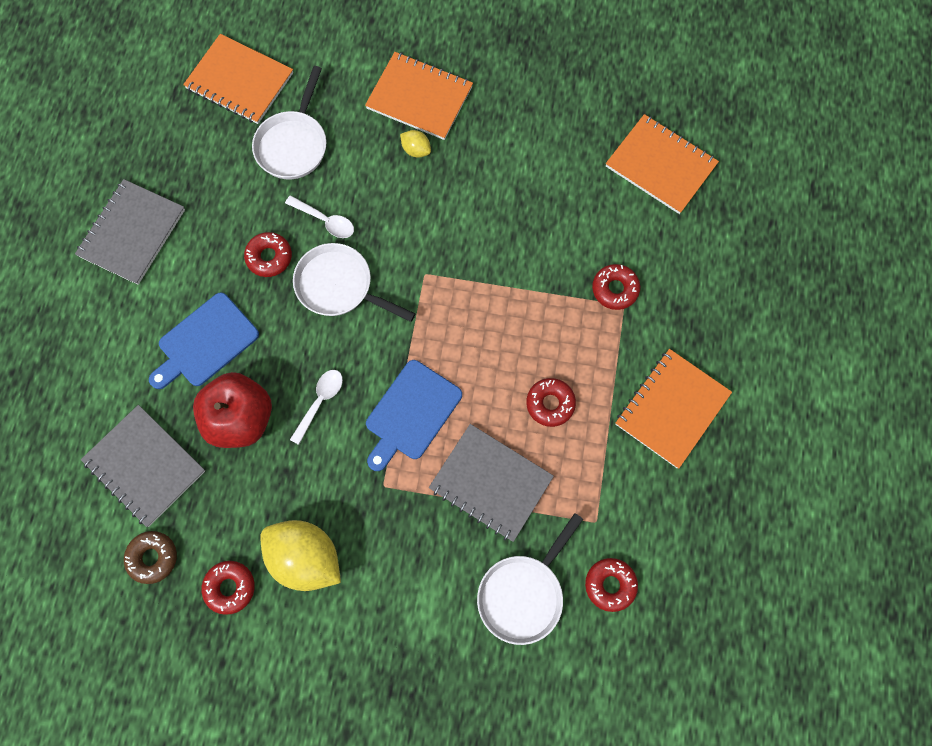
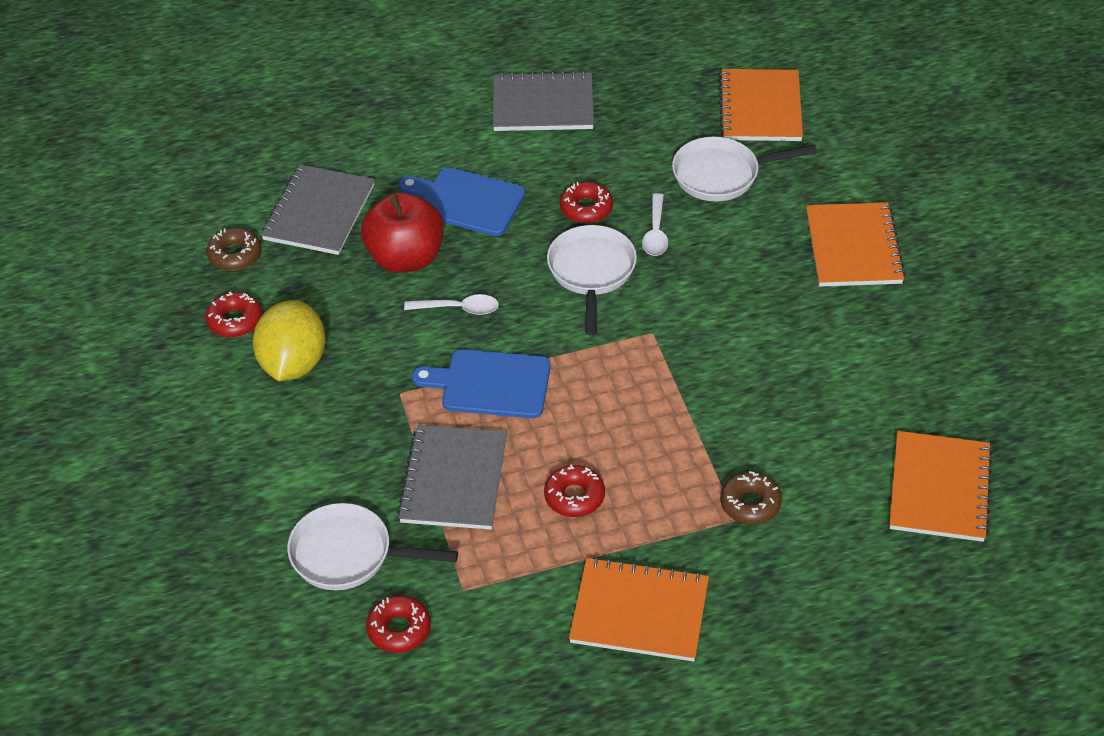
camera: 65 degrees right, 25 degrees down
(416, 150) = (789, 269): yellow lemon -> none
(615, 289) = (750, 504): red donut -> brown donut

